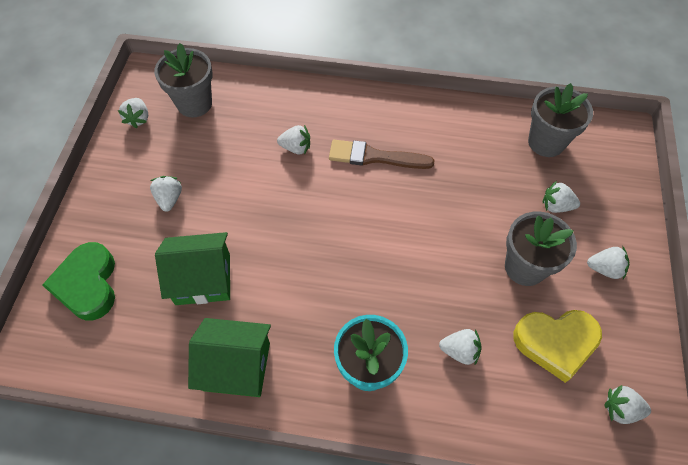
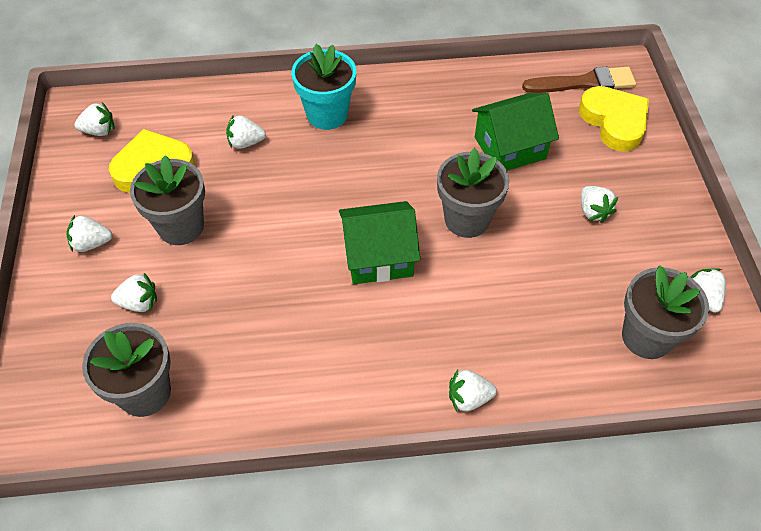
camera: 165 degrees right, 5 degrees down
(87, 284) = (614, 122): green heart -> yellow heart
(237, 366) = (442, 94): green house -> green house (378, 257)
(276, 216) = (467, 219): none -> grey flower pot
(296, 148) = (480, 305): white strawberry -> white strawberry (468, 398)
(375, 157) = (376, 316): brown brush -> brown brush (584, 83)

